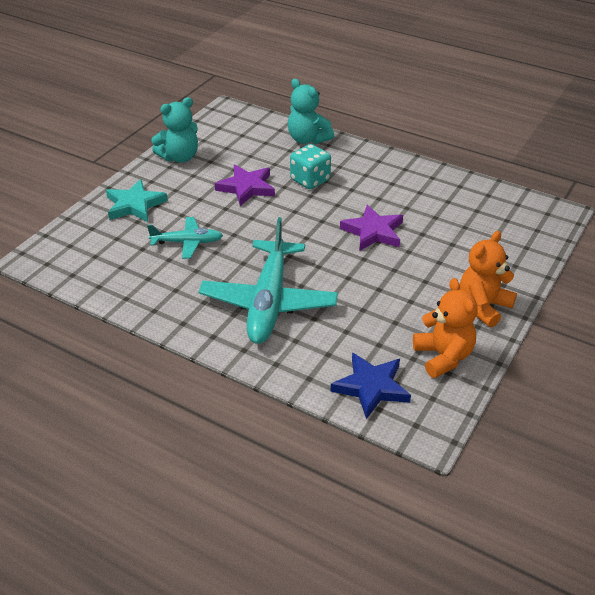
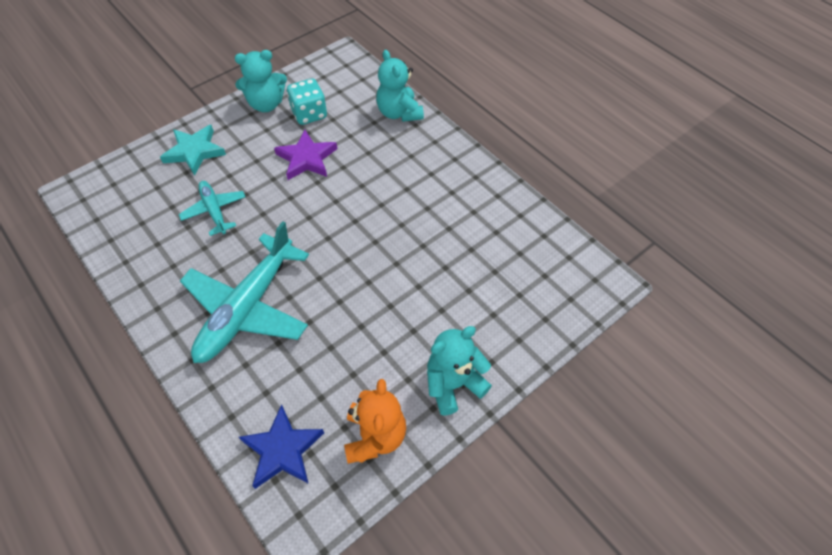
camera: 20 degrees right, 15 degrees up
(187, 242) = (214, 211): turquoise plane -> turquoise plane turned 135 degrees counterclockwise
(310, 180) = (372, 166): turquoise dice -> turquoise dice (309, 114)
(373, 232) = (397, 250): purple star -> none
(483, 306) = (453, 384): orange teddy bear -> turquoise teddy bear

